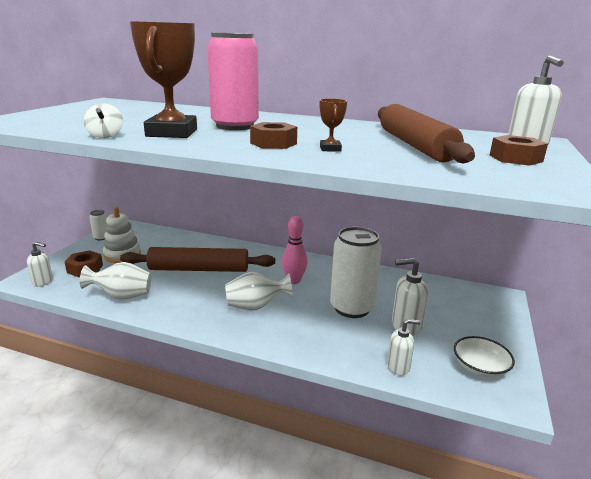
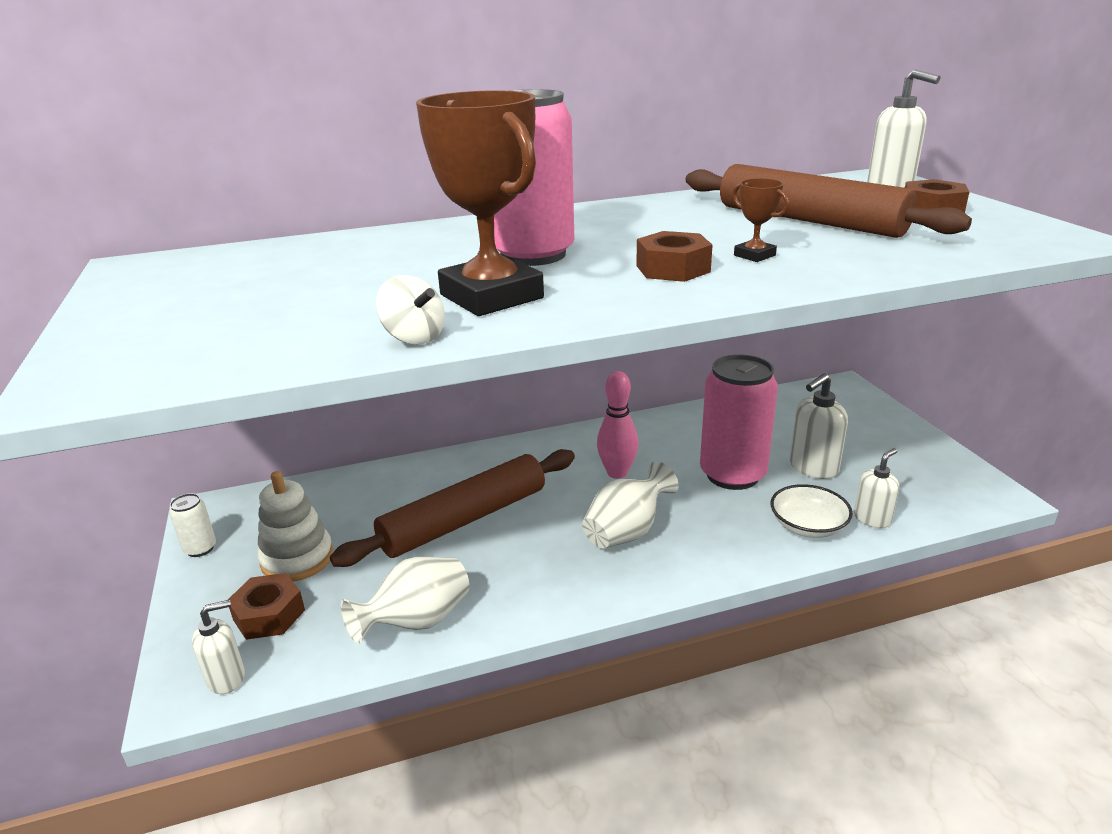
camera: 35 degrees left, 5 degrees up
(351, 308) = (732, 475): white can -> pink can
(480, 367) = (931, 477): white bowl -> white bowl (808, 526)

